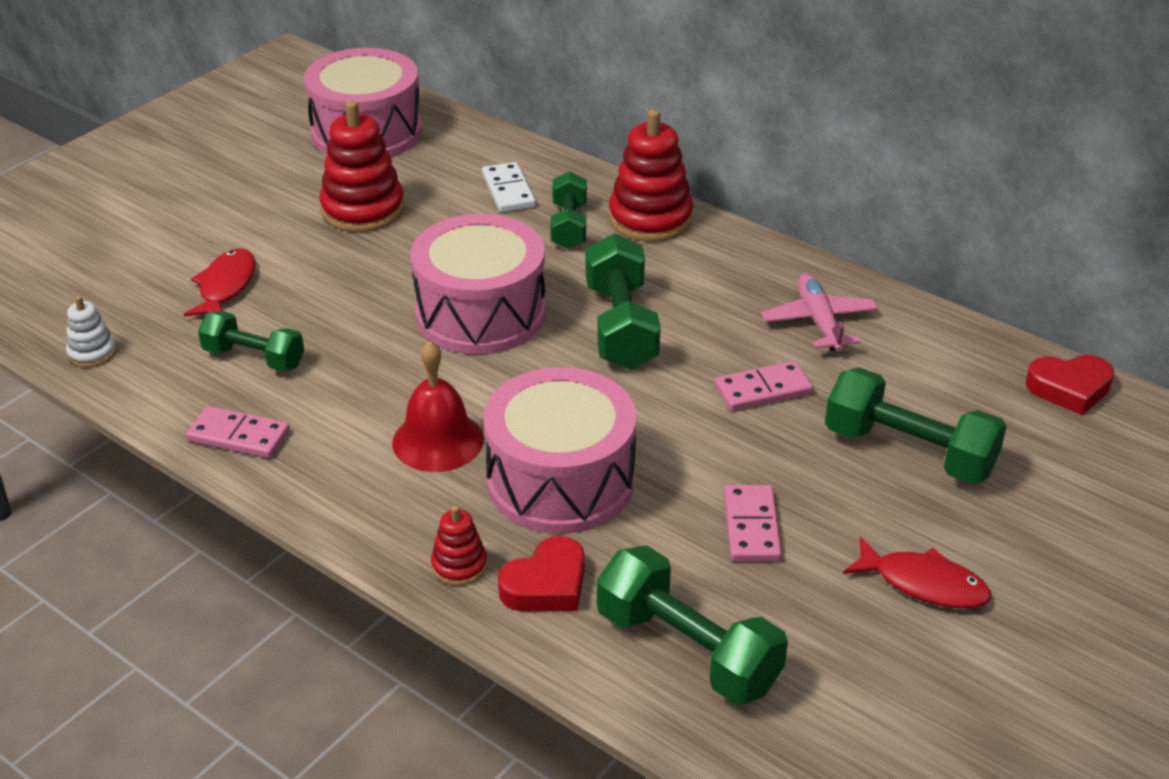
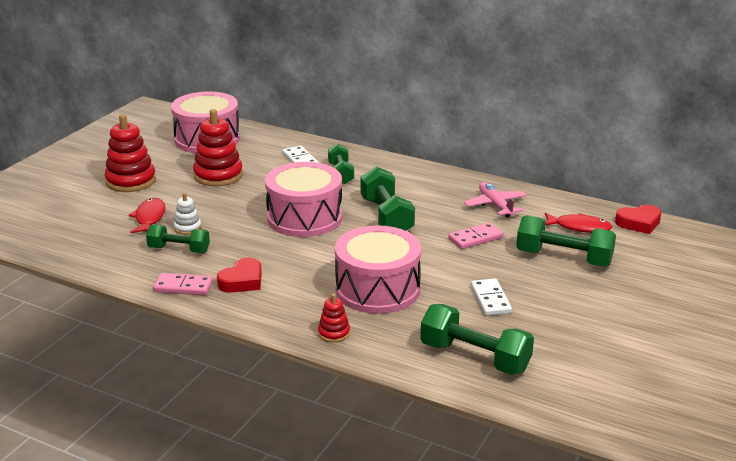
camera: 10 degrees left, 10 degrees down
(92, 353) = (80, 256): white stacking toy -> white stacking toy (187, 228)
(438, 441) = (301, 278): red bell -> none
(546, 585) = (386, 337): red heart -> red heart (242, 281)
(650, 219) = (385, 167): red stacking toy -> red stacking toy (131, 181)
(752, 527) = (490, 299): pink domino -> white domino
(924, 584) = (591, 315): red fish -> red fish (579, 227)

